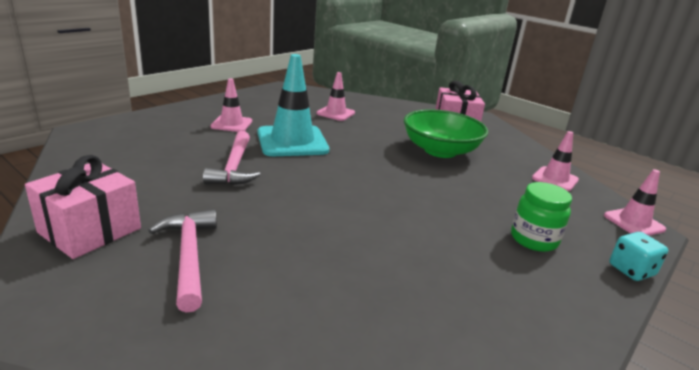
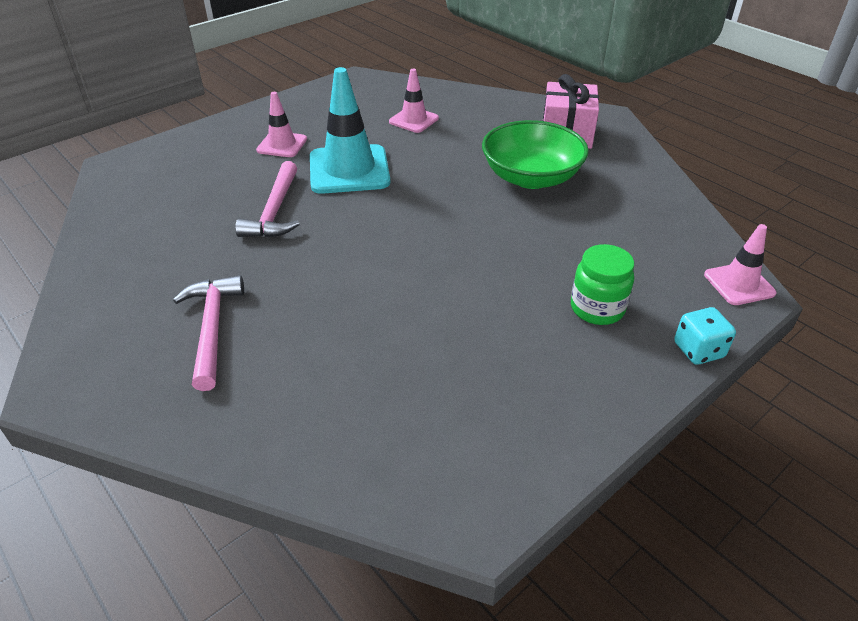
camera: 10 degrees right, 15 degrees up
(90, 230) = (119, 298): pink gift -> none
(555, 179) = (666, 219): pink traffic cone -> none

